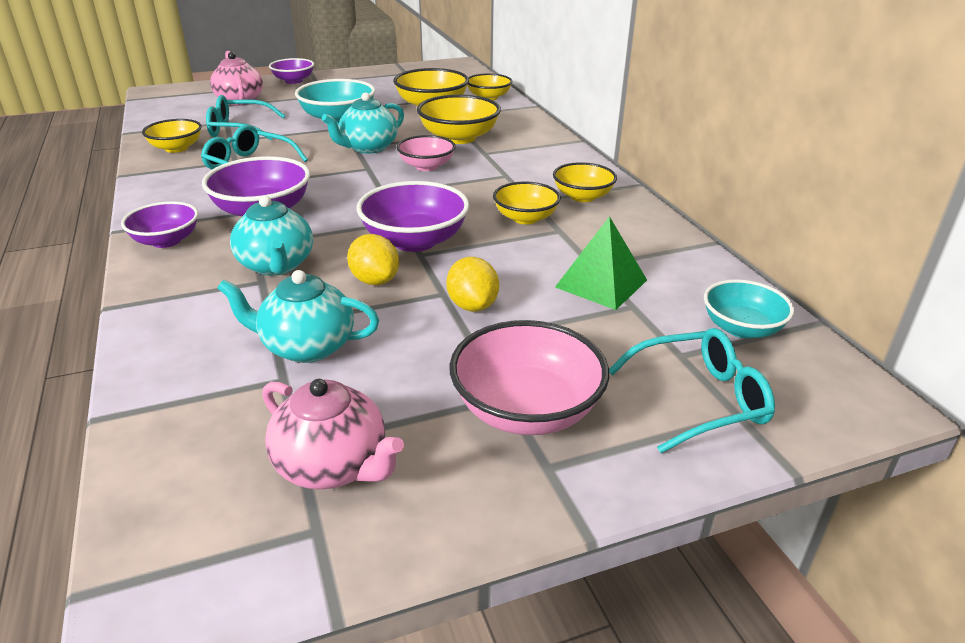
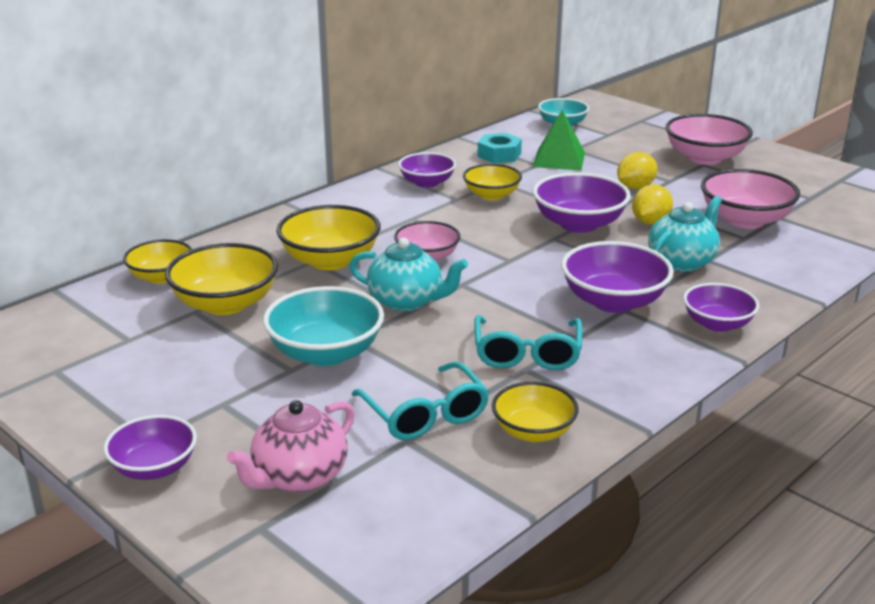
camera: 115 degrees left, 5 degrees down
(307, 346) = (745, 220): turquoise teapot -> pink bowl
(333, 466) = (807, 187): pink teapot -> none
(582, 196) = (427, 183): yellow bowl -> purple bowl
(640, 250) = (499, 155): none -> turquoise nut
(699, 399) = (640, 128): turquoise glasses -> none

